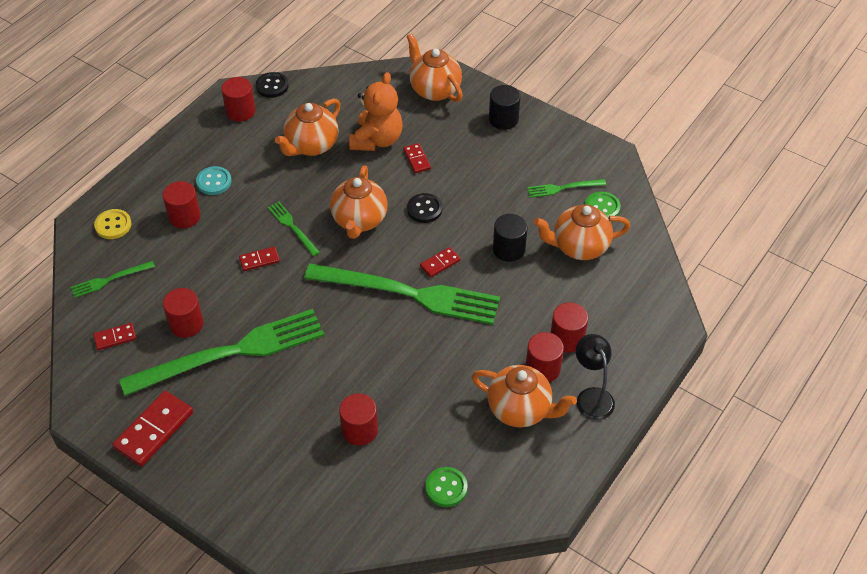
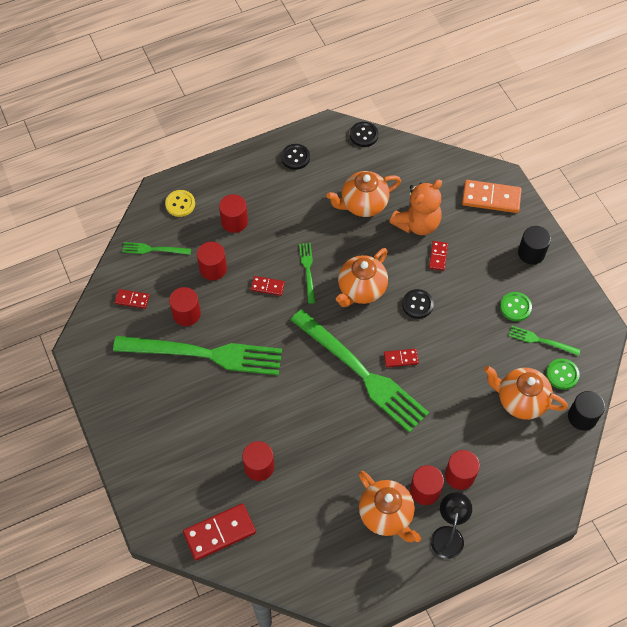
camera: 30 degrees right, 10 degrees up
(154, 430) = (118, 389): red domino -> red domino (219, 533)
(213, 133) = (295, 157): none -> black button
(214, 182) = (272, 201): turquoise button -> none
(240, 111) = (327, 147): red cylinder -> red cylinder (213, 268)
(434, 89) = (491, 198): orange teapot -> orange domino
(446, 488) = (293, 547): green button -> green button (515, 307)
(509, 249) = (462, 374): black cylinder -> black cylinder (582, 417)

